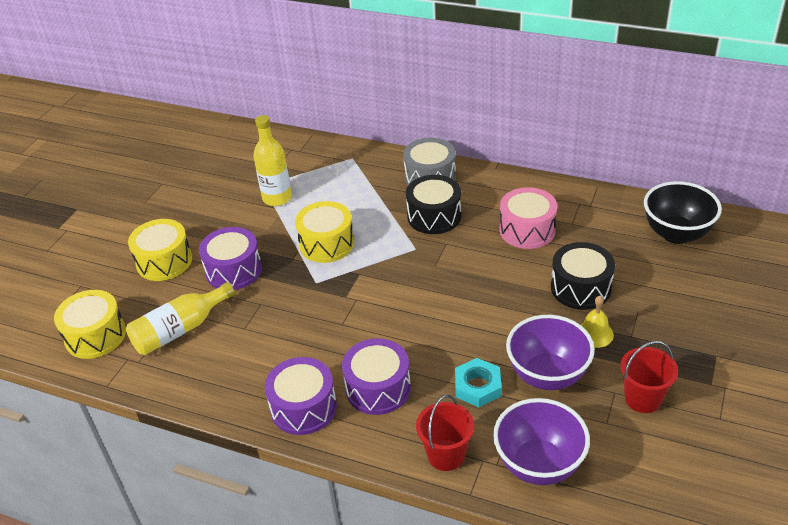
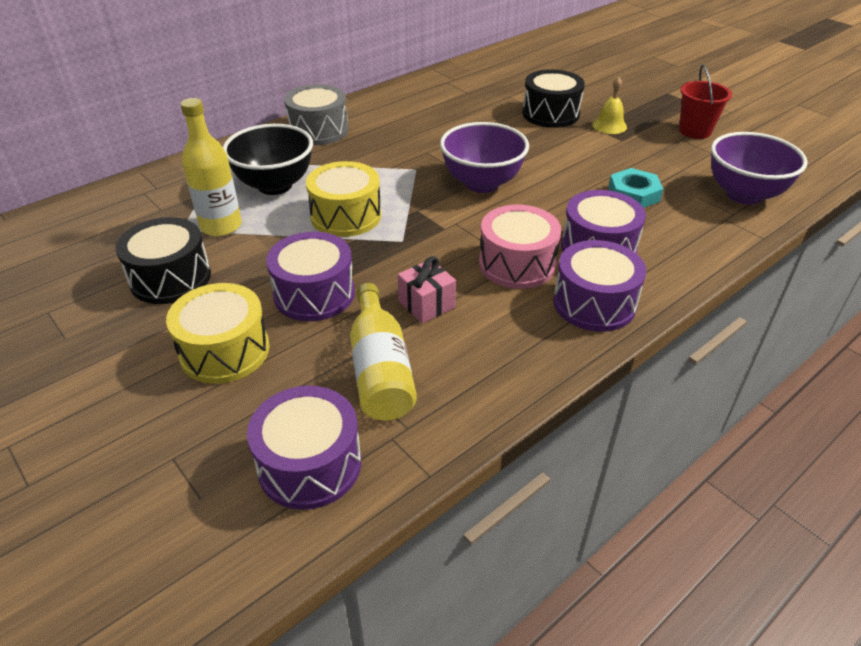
camera: 65 degrees left, 0 degrees up
(95, 336) = (309, 464): yellow drum -> purple drum
(252, 324) = (426, 304): none -> pink gift
(434, 216) = (380, 146): black drum -> black drum (170, 278)
(446, 455) = (710, 236): red bucket -> none
(527, 230) = (453, 111): pink drum -> pink drum (517, 264)
(547, 375) = (643, 159): purple bowl -> purple bowl (482, 183)
(676, 234) = (525, 62): black bowl -> black bowl (275, 185)

